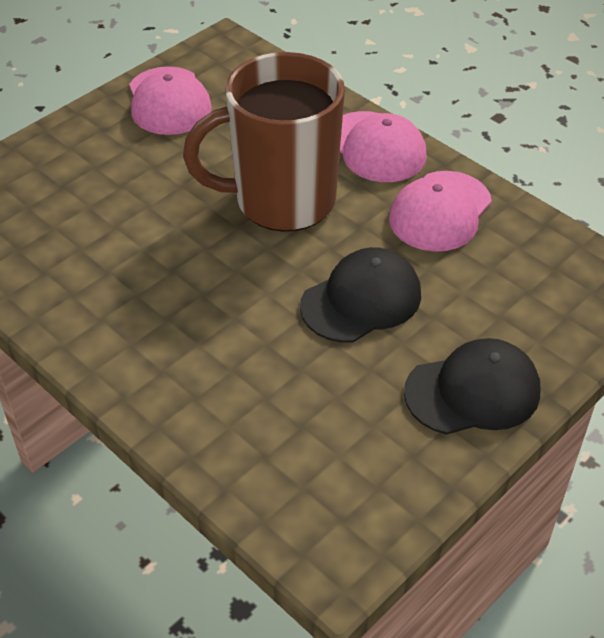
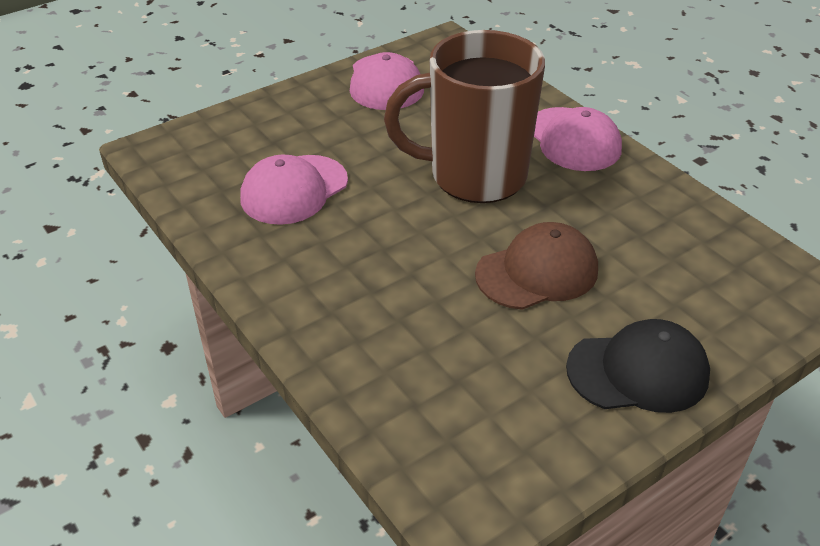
camera: 10 degrees right, 5 degrees down
(361, 300) = (537, 272): black cap -> brown cap
(440, 211) = (628, 202): pink cap -> pink cap (294, 190)

